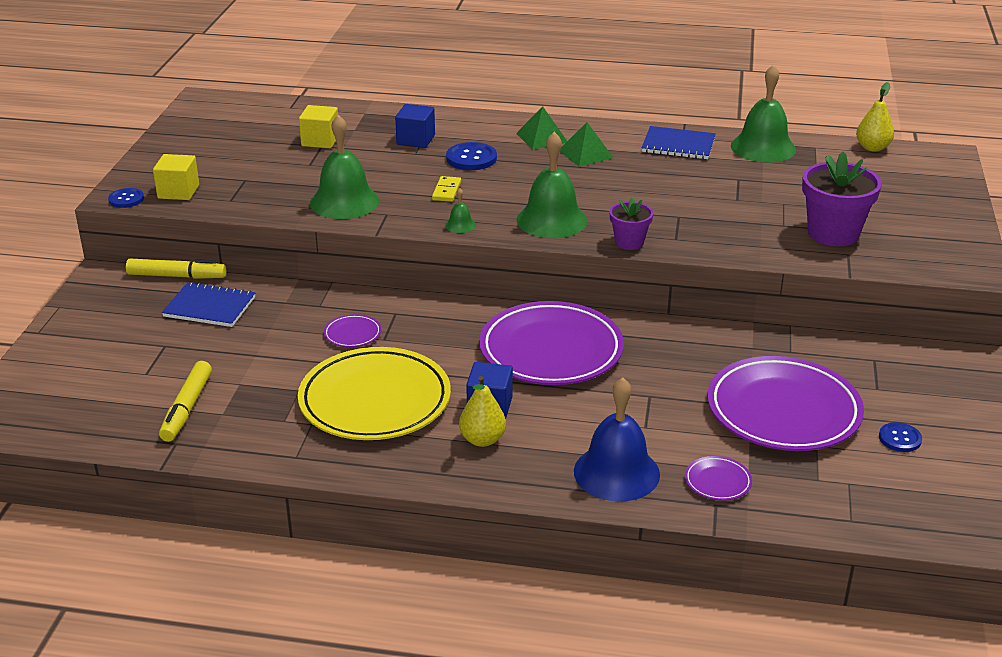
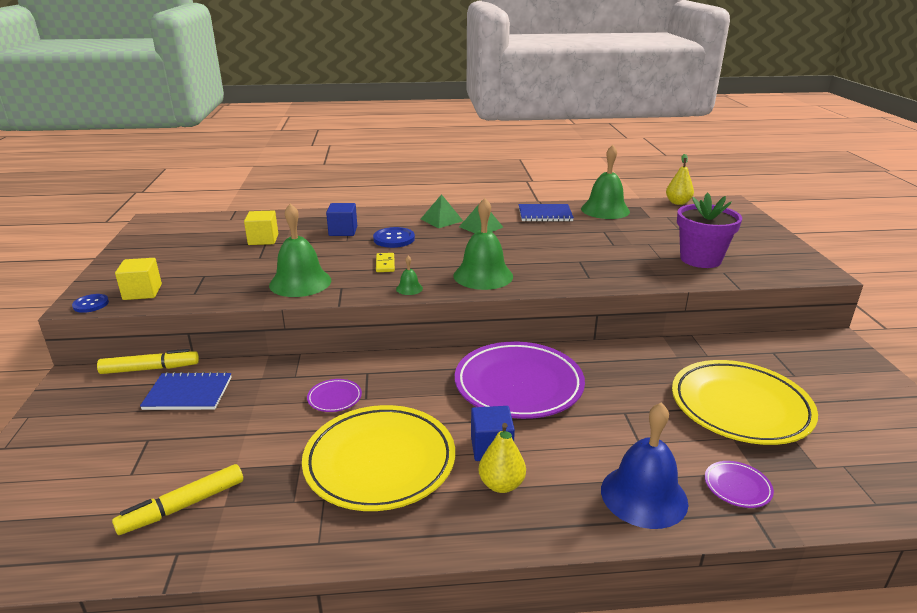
camera: 15 degrees left, 5 degrees down
(187, 408) = (183, 506): yellow marker -> yellow marker turned 60 degrees clockwise
(629, 242) = (555, 284): purple flower pot -> none
(783, 411) = (740, 407): purple plate -> yellow plate
(900, 438) = (847, 415): blue button -> none

